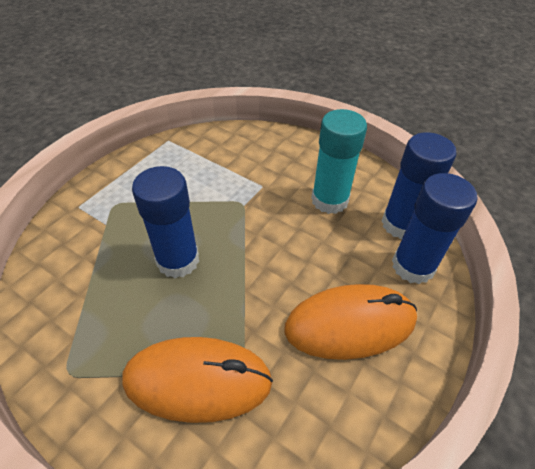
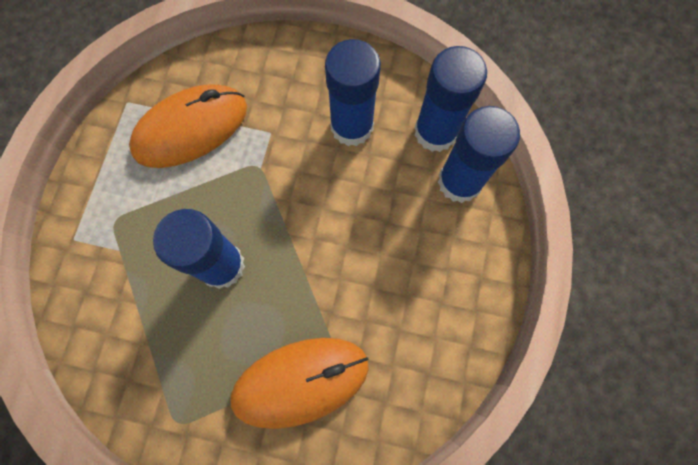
camera: 20 degrees left, 25 degrees up
(329, 200) = (351, 126): turquoise glue stick -> blue glue stick
(350, 324) = (417, 271): orange mouse -> orange mouse (191, 129)

